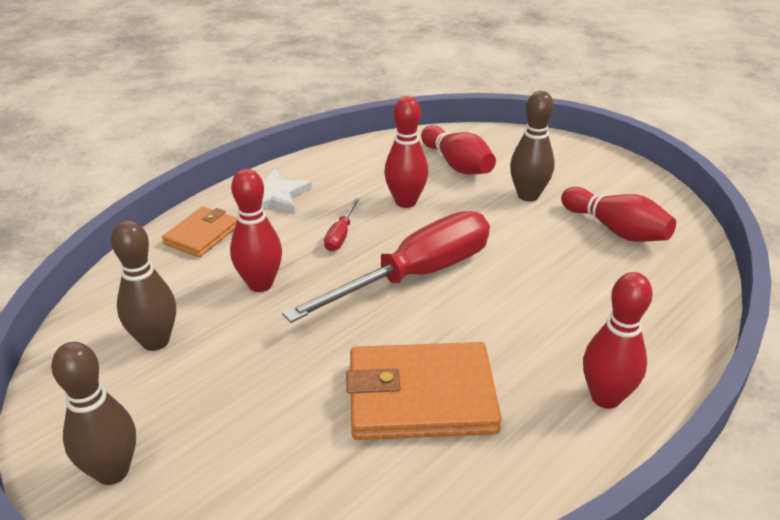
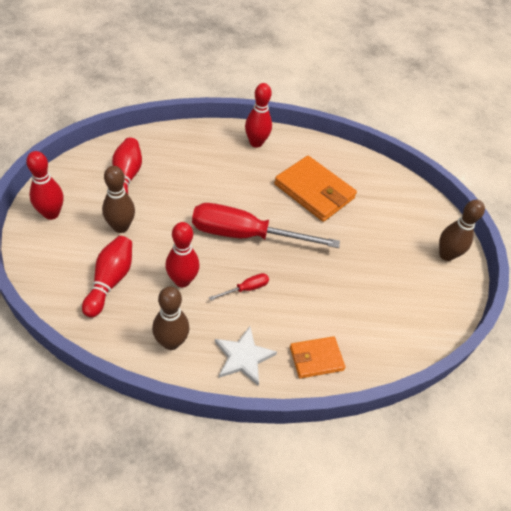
camera: 140 degrees left, 15 degrees up
(155, 341) = (394, 301): brown bowling pin -> brown bowling pin (171, 342)
(260, 284) = (319, 293): red bowling pin -> red bowling pin (51, 214)

